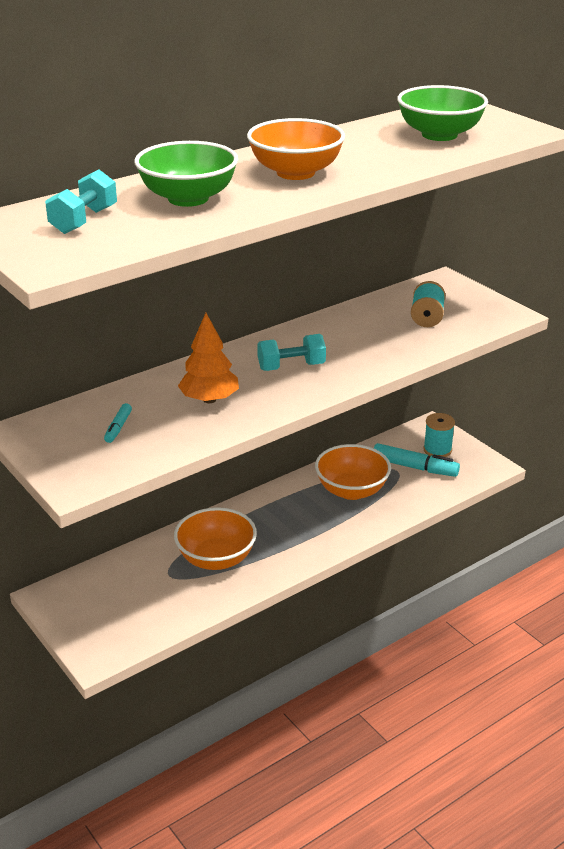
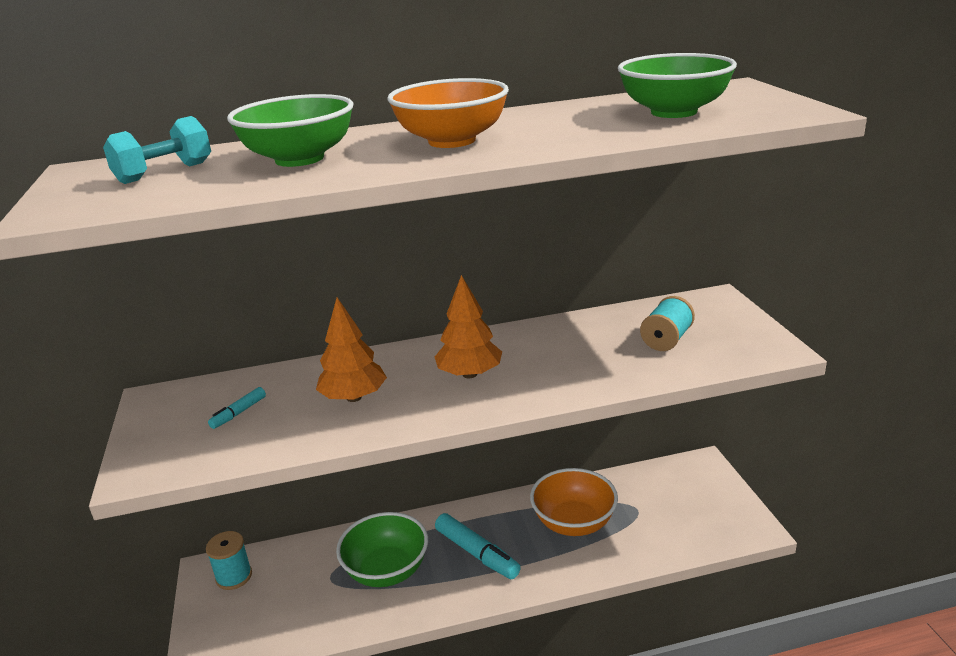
camera: 25 degrees right, 5 degrees down
(216, 559) = (386, 570): orange bowl -> green bowl
(291, 367) = (469, 374): turquoise dumbbell -> orange tree
(415, 467) = (660, 510): turquoise marker -> turquoise marker (477, 553)
(437, 450) = (697, 494): turquoise spool -> turquoise spool (234, 576)

